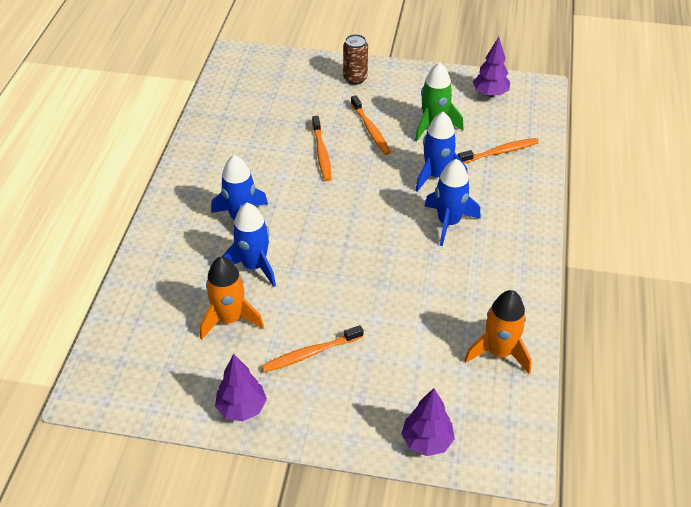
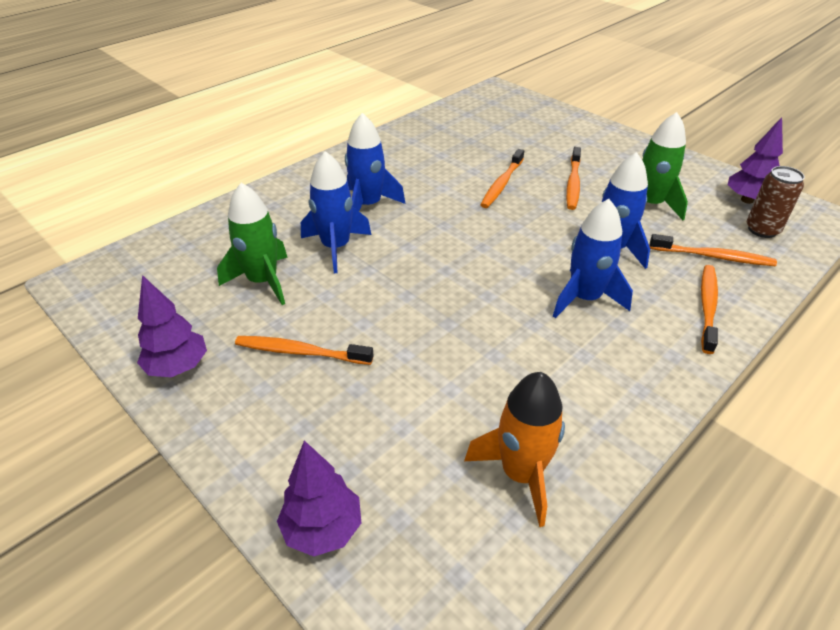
camera: 35 degrees right, 5 degrees down
(230, 319) = (263, 281): orange rocket -> green rocket
(355, 78) = (596, 139): brown can -> brown can (762, 230)
(520, 193) = (707, 307): none -> orange toothbrush

